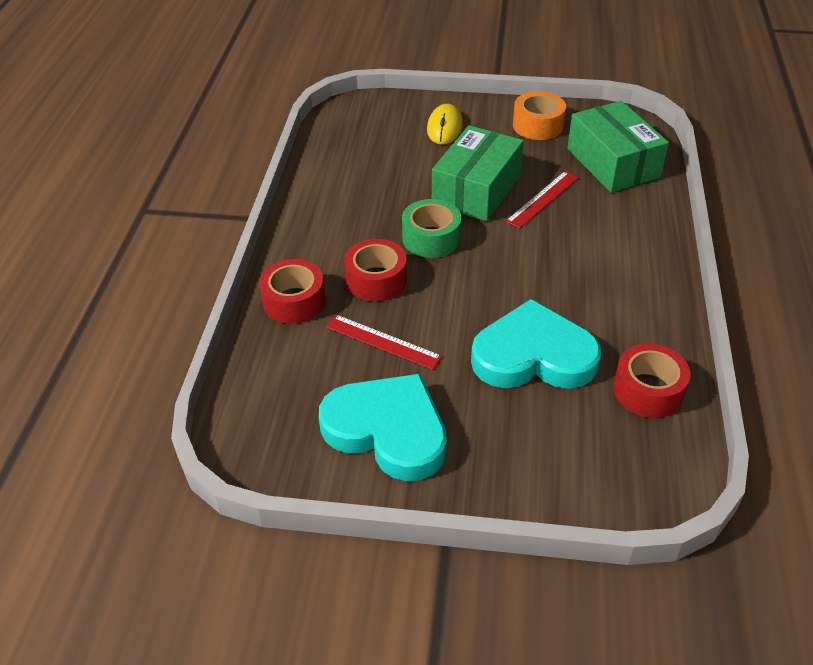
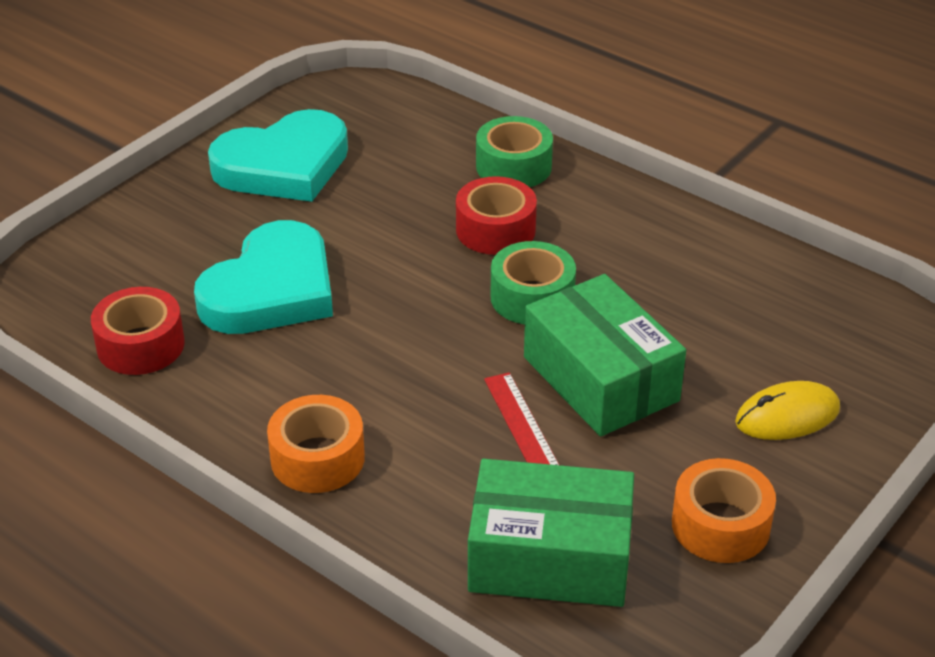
camera: 120 degrees right, 5 degrees down
(294, 301) = (513, 166): red tape -> green tape
(383, 341) = (397, 201): red ruler -> none
(444, 127) = (787, 416): yellow mouse -> yellow mouse turned 60 degrees counterclockwise
(643, 261) = (317, 458): none -> orange tape

